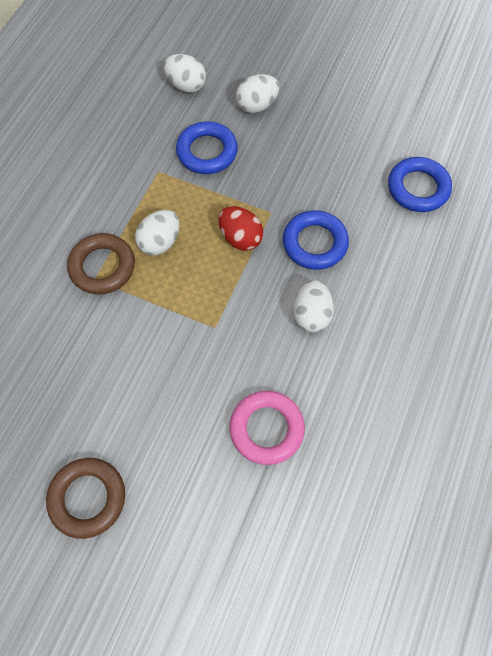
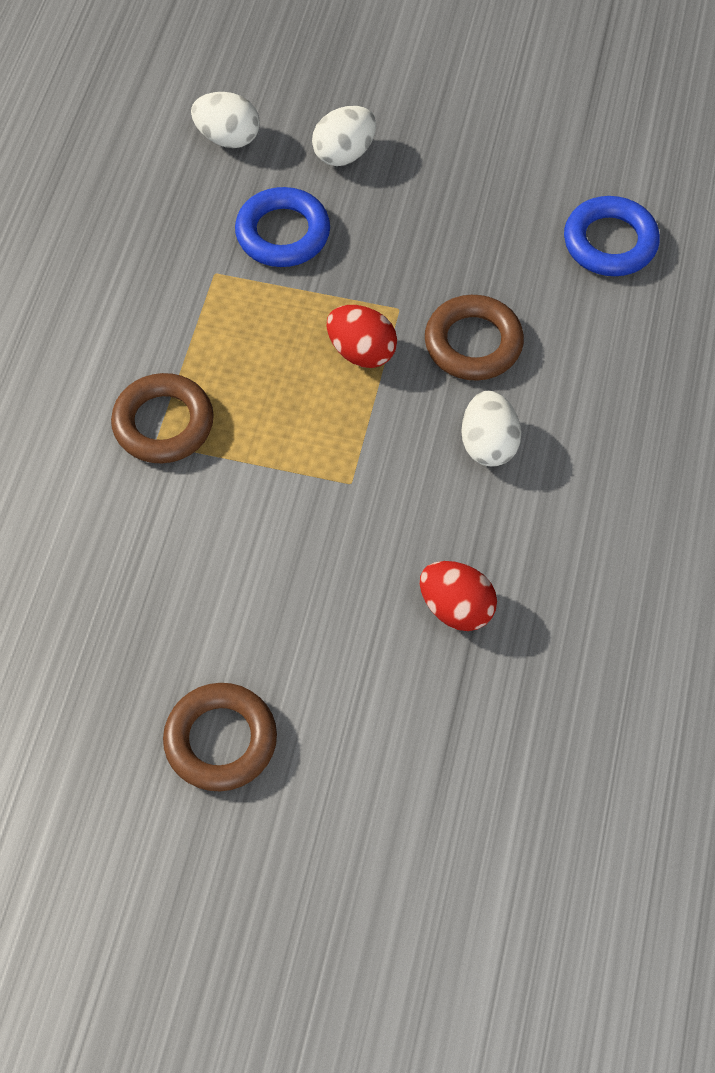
camera: 10 degrees left, 5 degrees down
(160, 242) = (242, 375): white egg -> none
(266, 429) = (456, 608): pink ring -> red egg
(314, 243) = (473, 343): blue ring -> brown ring

